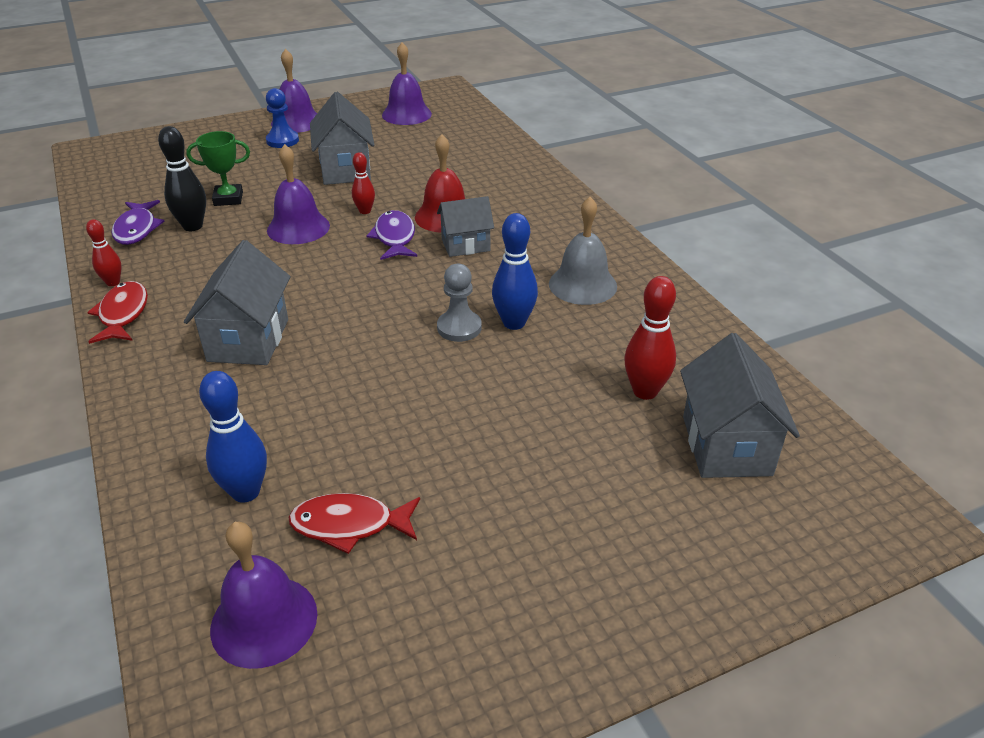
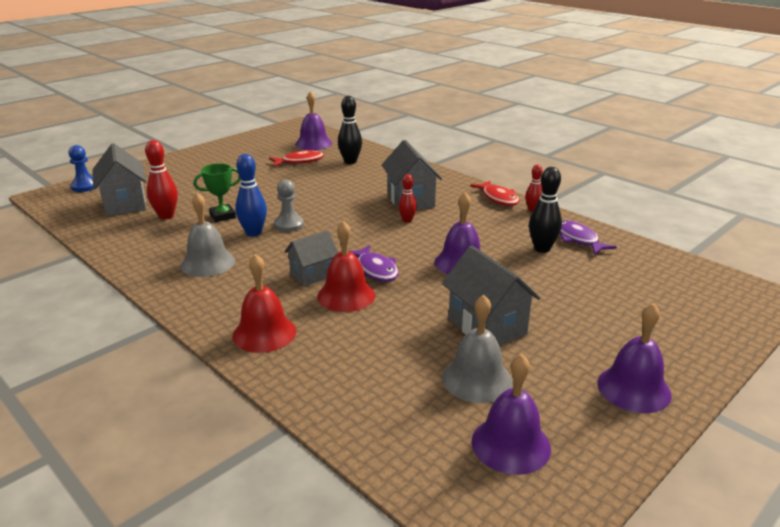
camera: 160 degrees right, 10 degrees down
(228, 199) = (551, 274): green trophy -> green trophy (222, 216)
(245, 492) = (350, 161): blue bowling pin -> black bowling pin
(282, 140) = (604, 352): blue pawn -> blue pawn (85, 186)
(365, 211) = (422, 287): red bowling pin -> red bowling pin (407, 220)
(392, 142) = (477, 379): none -> grey bell
(537, 198) = (264, 333): none -> red bell

